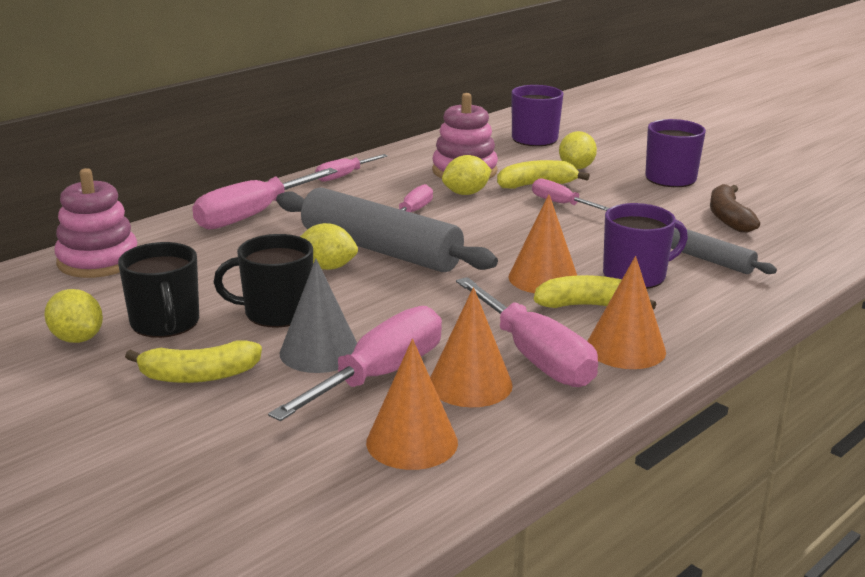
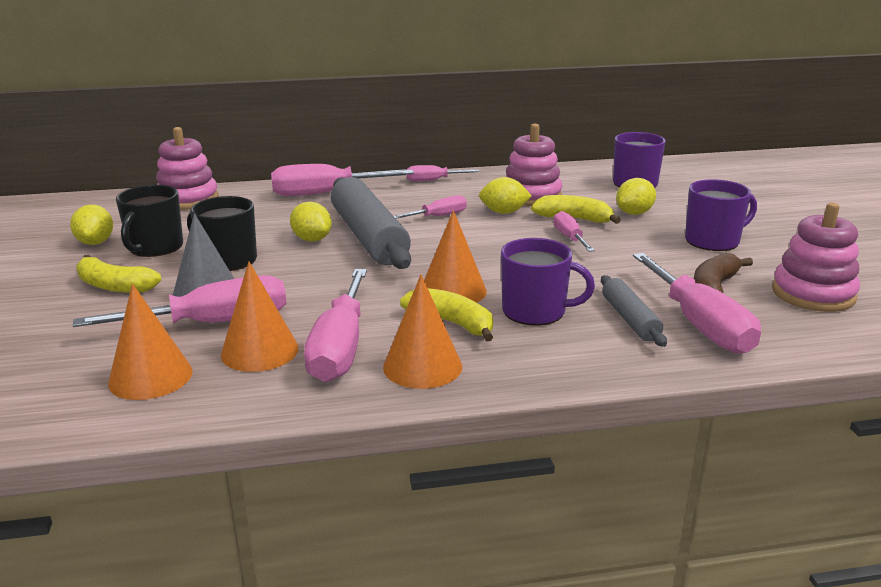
camera: 35 degrees right, 0 degrees up
(761, 250) = (699, 325): none -> pink screwdriver
(796, 204) = (813, 294): none -> pink stacking toy

